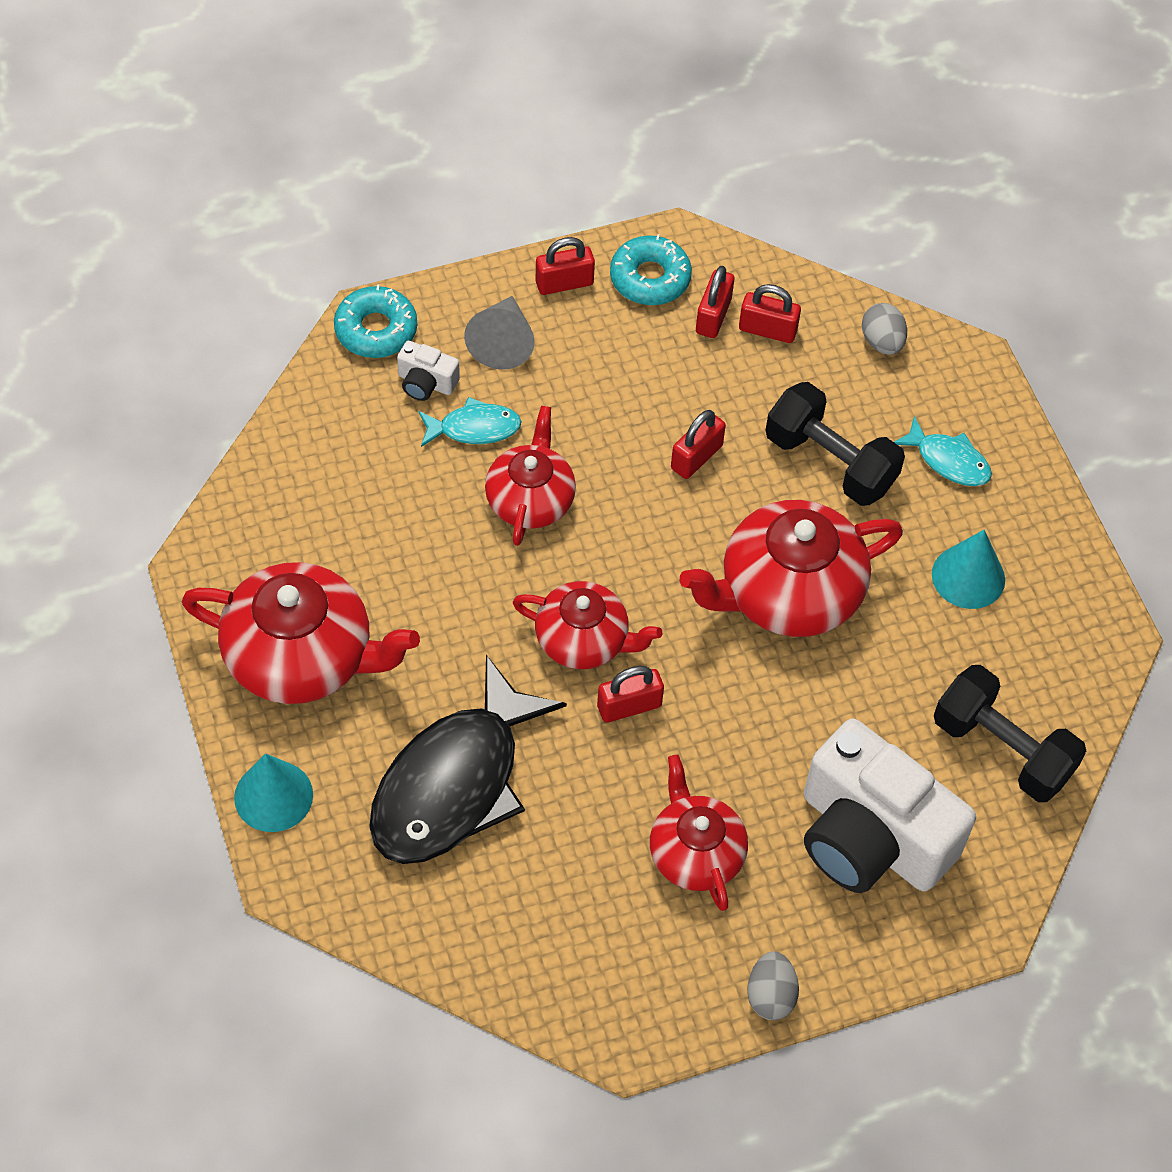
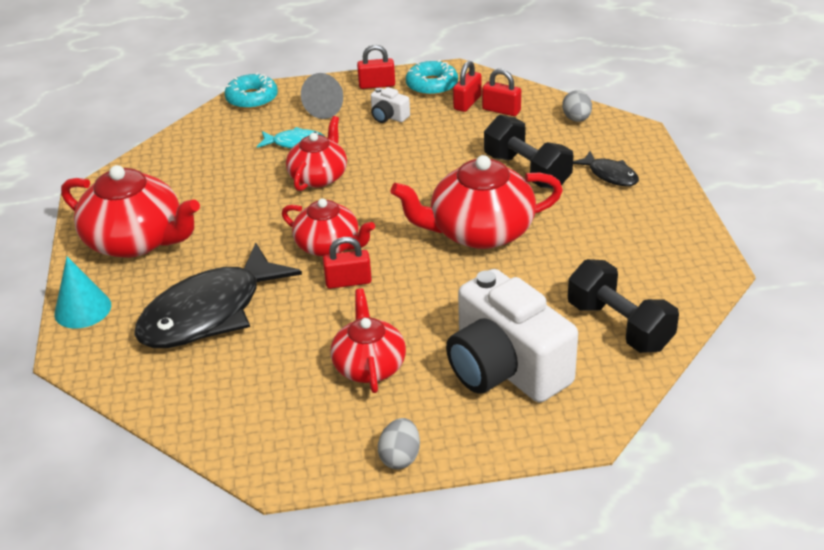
camera: 15 degrees right, 20 degrees down
(426, 383) = (273, 122): white camera -> white camera (388, 117)
(696, 457) = (436, 164): red padlock -> none
(948, 460) = (610, 175): turquoise fish -> black fish
(968, 577) = (612, 232): turquoise cone -> none

